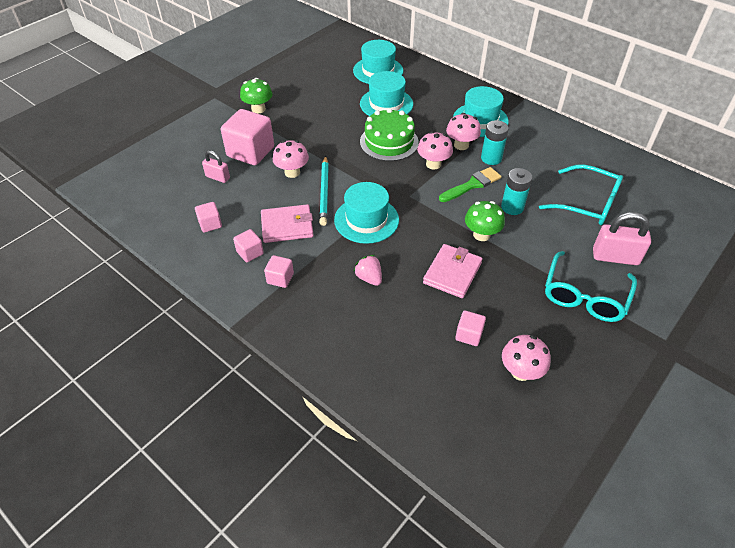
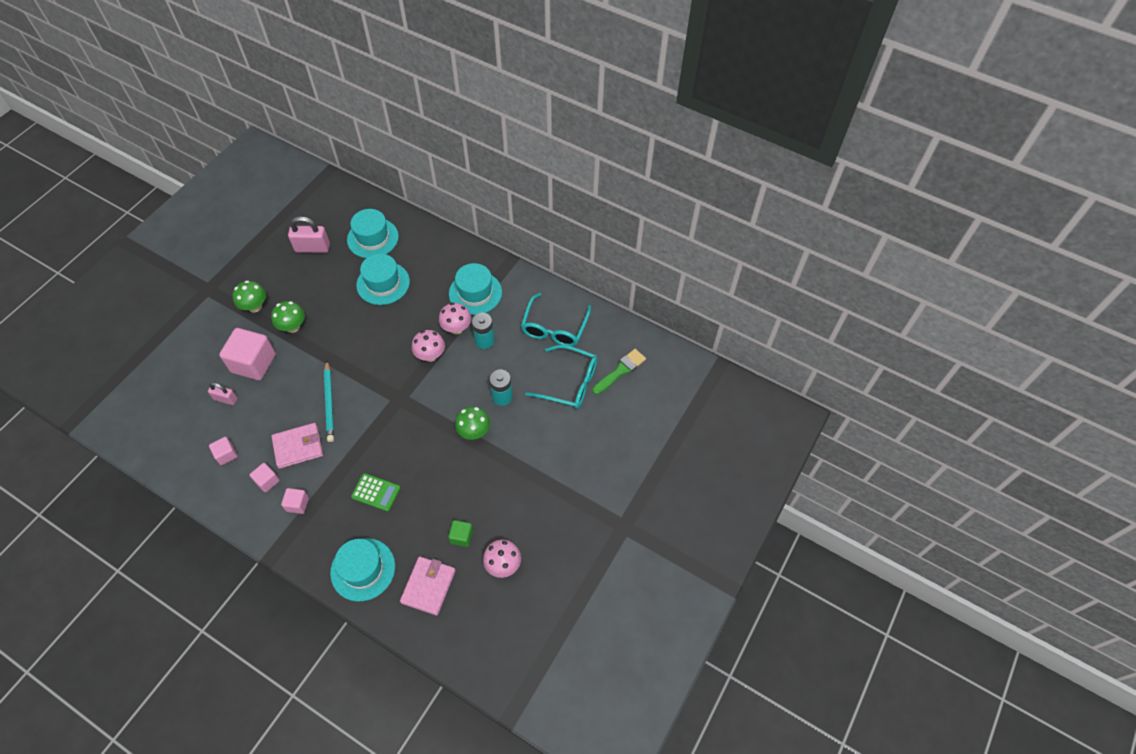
camera: 10 degrees left, 10 degrees up
(292, 172) = (297, 383): pink mushroom -> none
(293, 128) = (293, 326): none -> green mushroom
(366, 220) = (370, 429): turquoise hat -> turquoise hat (363, 569)
(369, 278) = (376, 492): pink strawberry -> green calculator
(389, 142) = (387, 333): green cake -> none
(452, 273) = (448, 476): pink wallet -> pink wallet (428, 586)
(469, 335) = (461, 536): pink cube -> green cube
(472, 185) = (466, 375): green brush -> green brush (620, 371)
(585, 296) = (559, 483): turquoise glasses -> turquoise glasses (554, 328)
(615, 257) = (588, 439): pink padlock -> pink padlock (312, 248)

